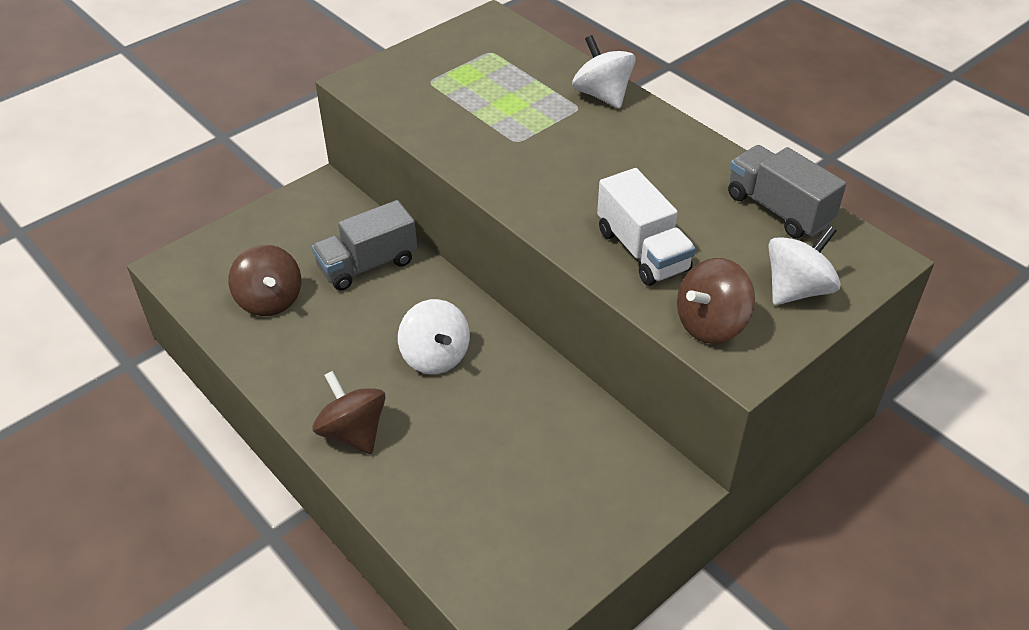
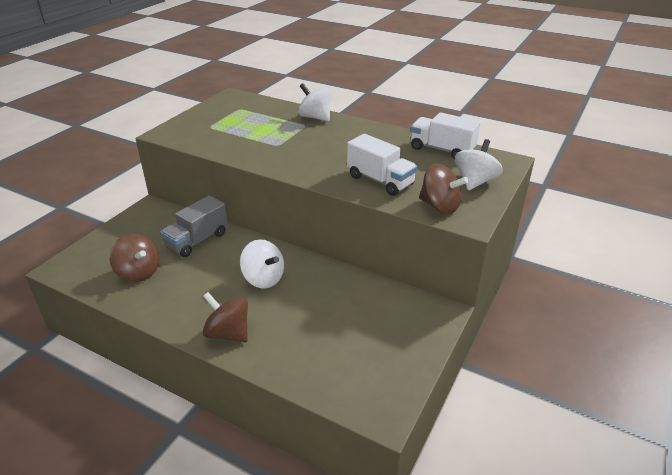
camera: 20 degrees left, 10 degrees down
(711, 324) = (439, 206): brown spinning top -> brown spinning top turned 90 degrees counterclockwise
(778, 209) = (442, 149): grey truck -> white truck

